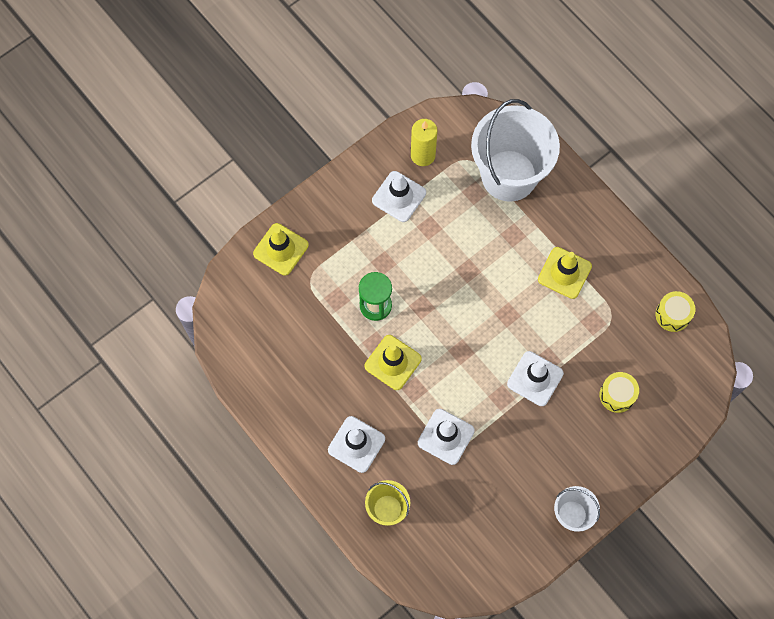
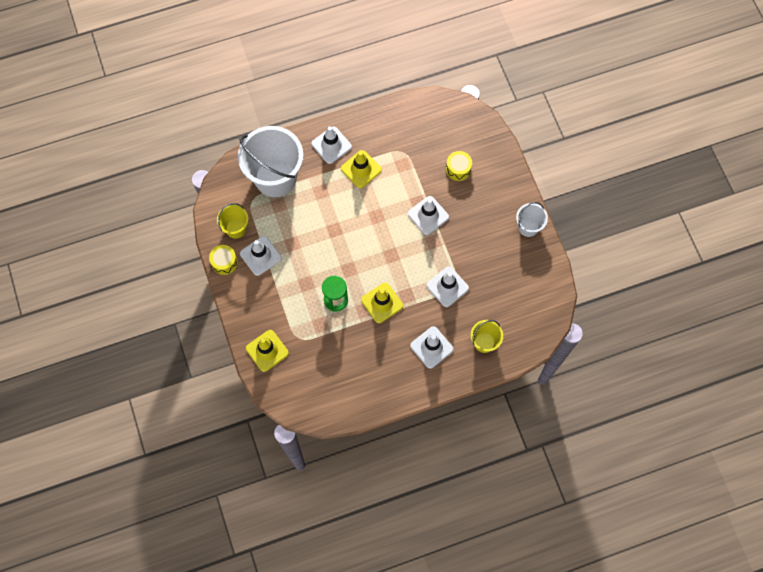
camera: 70 degrees left, 0 degrees up
(423, 155) = (236, 229): yellow candle -> yellow bucket
(582, 225) = (331, 145): none -> white traffic cone
(673, 315) = (416, 114): yellow drum -> yellow drum (224, 262)

